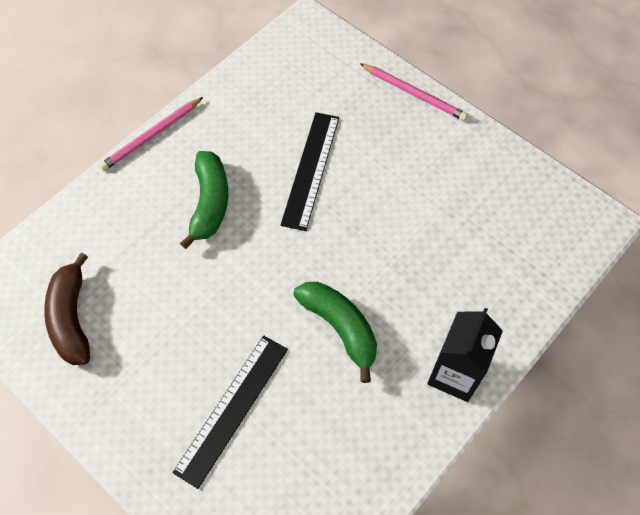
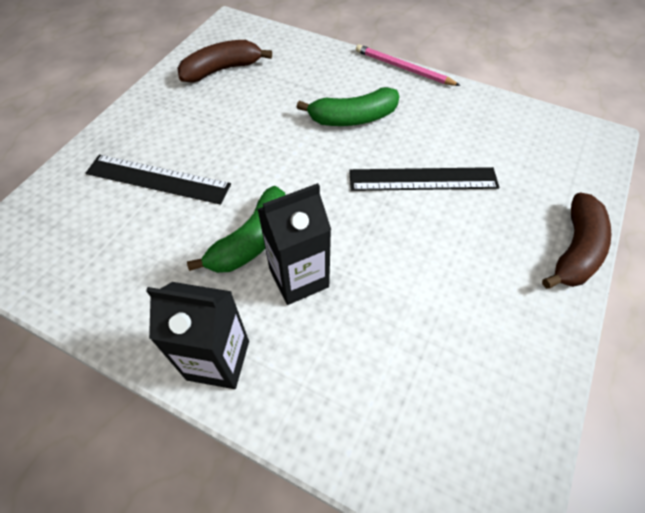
camera: 75 degrees right, 5 degrees down
(391, 296) = (299, 278): none -> black carton
(414, 94) = (575, 250): pink pencil -> brown banana

